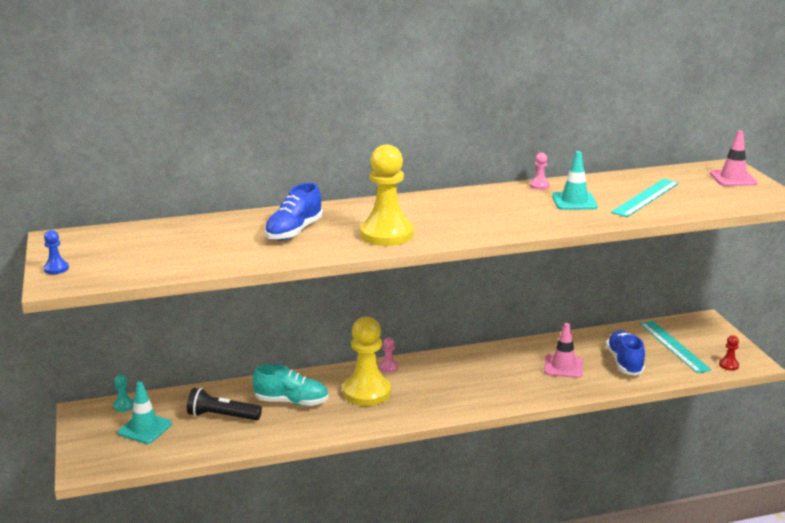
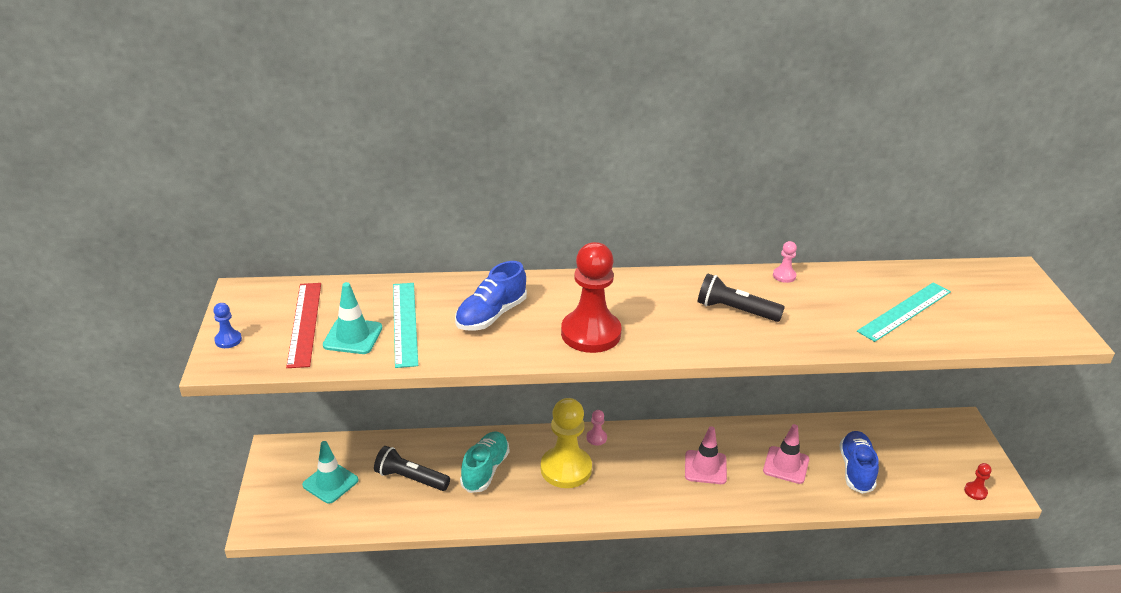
camera: 10 degrees right, 10 degrees up
(124, 252) = (305, 323): none -> red ruler
(124, 405) = (317, 448): turquoise pawn -> none
(291, 402) = (485, 470): turquoise shoe -> turquoise shoe turned 90 degrees counterclockwise
(386, 234) = (591, 333): yellow pawn -> red pawn
(505, 209) = (735, 310): none -> black flashlight
(574, 201) = (818, 307): turquoise traffic cone -> turquoise traffic cone (353, 336)
(674, 346) = (917, 454): turquoise ruler -> turquoise ruler (405, 323)
(733, 178) = (1018, 292): pink traffic cone -> pink traffic cone (705, 467)

